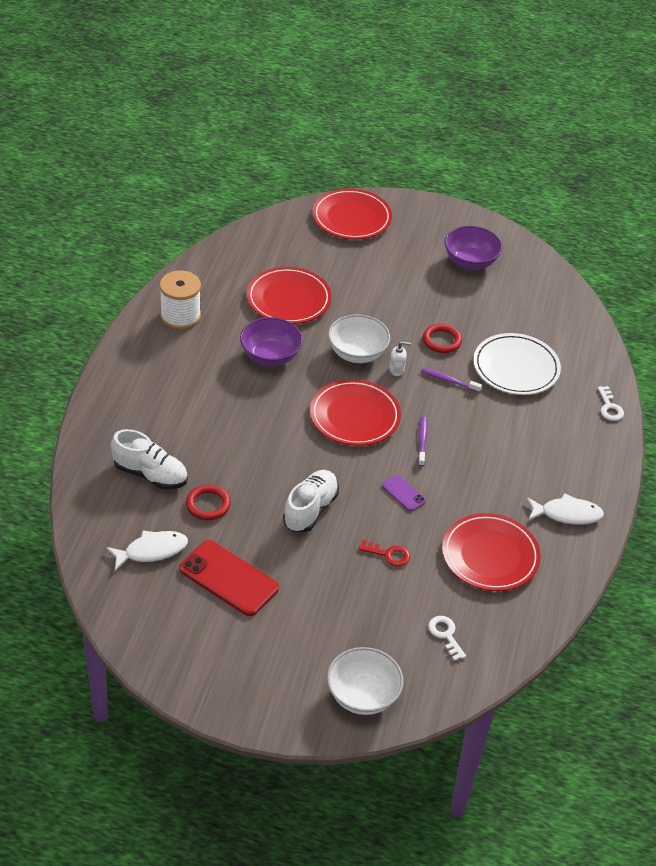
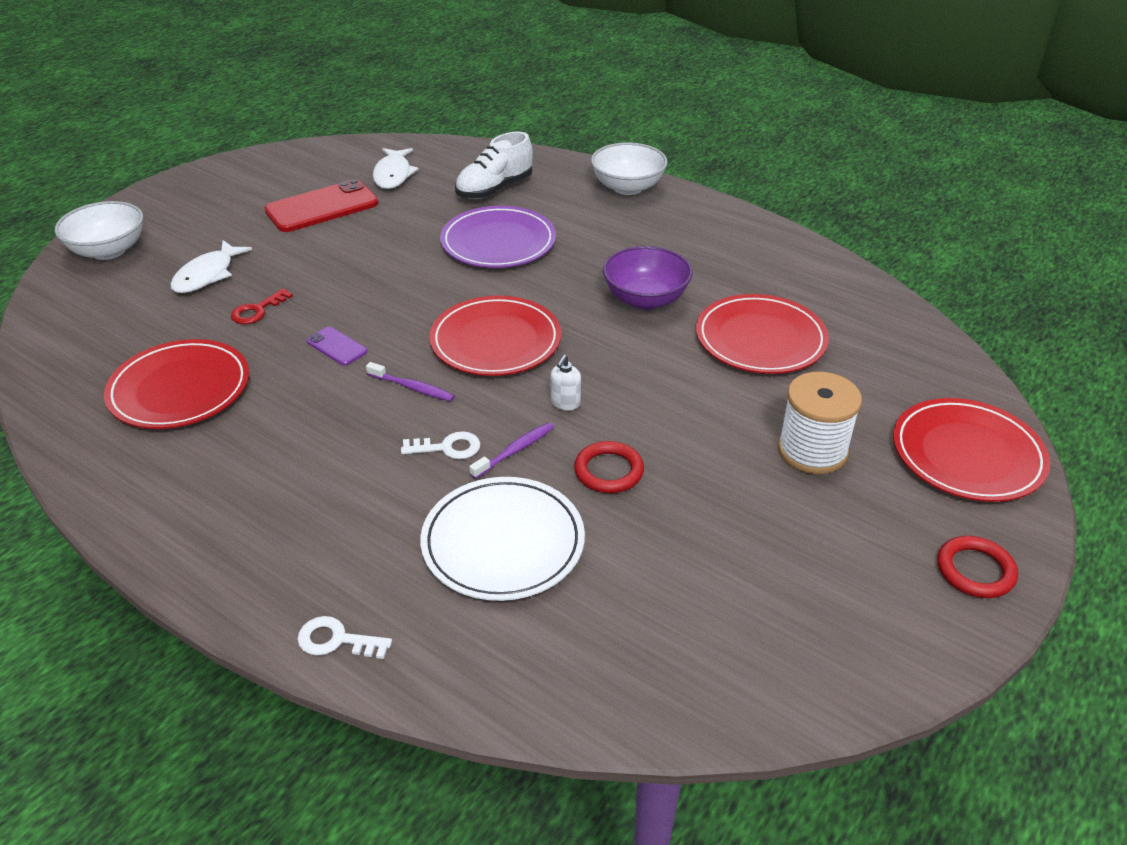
camera: 115 degrees right, 5 degrees down
(180, 316) = (750, 248): white spool -> white spool (812, 451)
(208, 505) = (427, 213): red ring -> red ring (975, 571)
(233, 449) = (498, 242): none -> purple plate
(310, 510) = (368, 273): white shoe -> none
(357, 353) = (618, 374): white bowl -> white bowl (627, 187)
(403, 493) = (336, 346): purple phone -> purple phone turned 60 degrees clockwise
(445, 635) = (114, 321): white key -> white key (448, 447)
(470, 261) = (815, 580): purple bowl -> none
(567, 514) = (173, 489): white fish -> white fish (207, 275)

